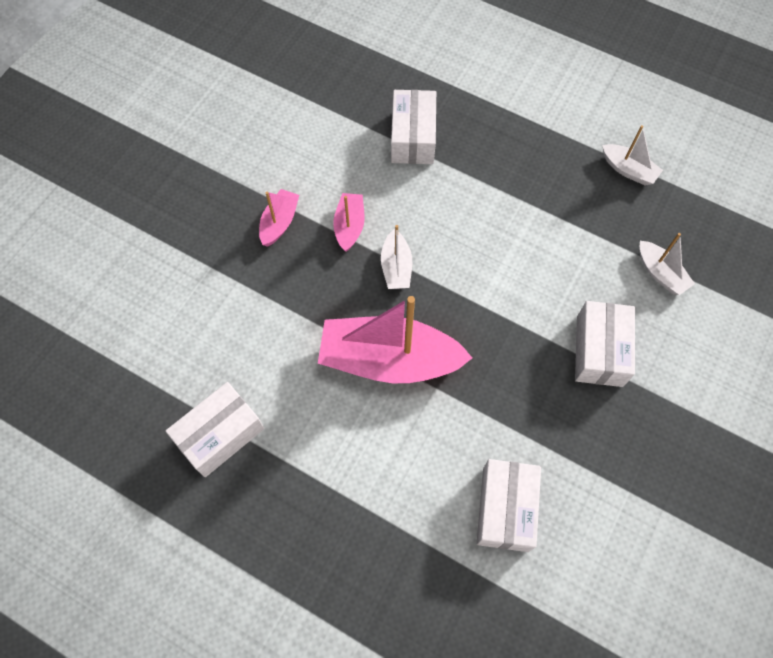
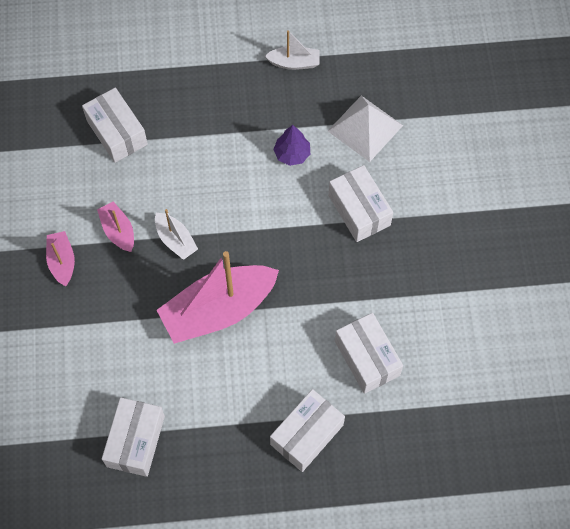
camera: 35 degrees left, 0 degrees up
(387, 546) = (307, 434): none -> white box
(567, 254) = (292, 154): none -> purple tree
(660, 273) = (365, 128): white boat -> white pyramid

